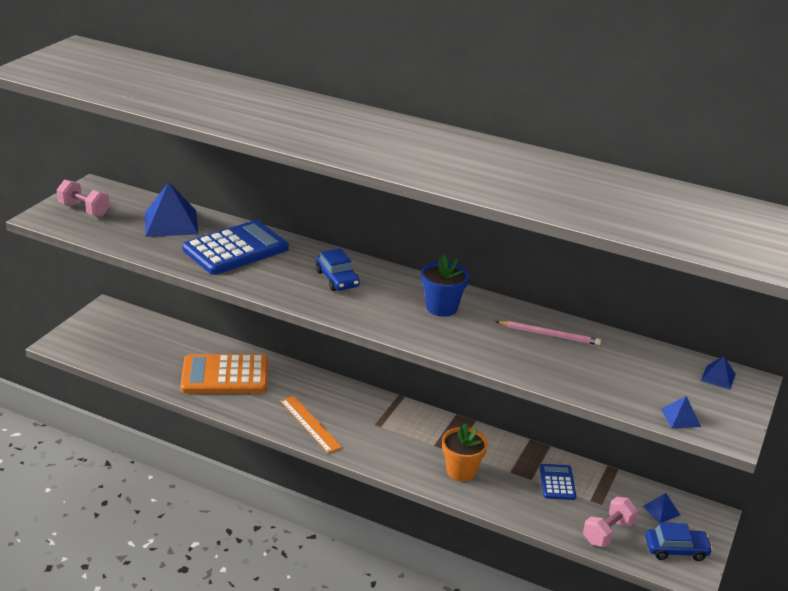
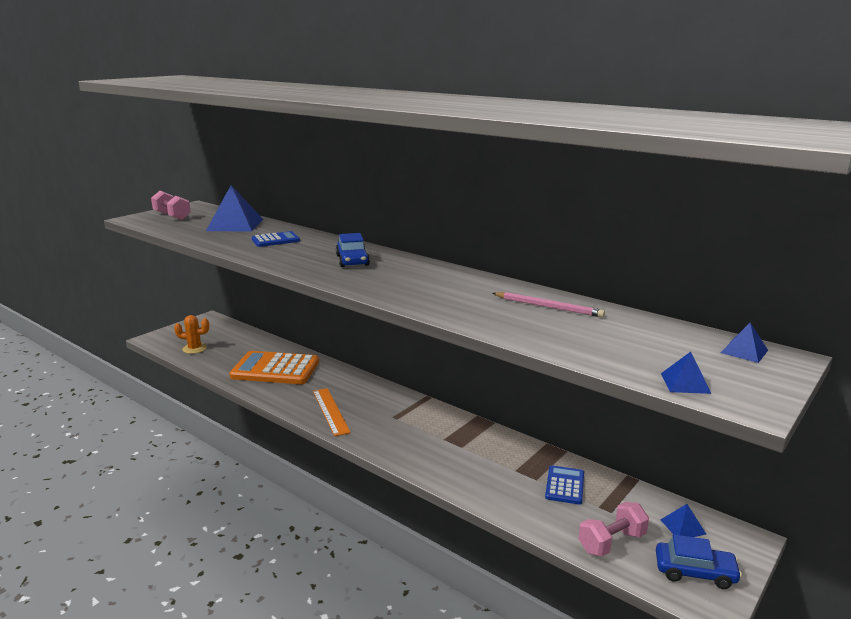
camera: 15 degrees right, 10 degrees down
(117, 355) = (194, 349): none -> orange cactus
(235, 249) = (275, 240): blue calculator -> blue calculator, size x0.51
(441, 308) = (442, 283): blue flower pot -> none
(461, 471) = (462, 464): orange flower pot -> none

